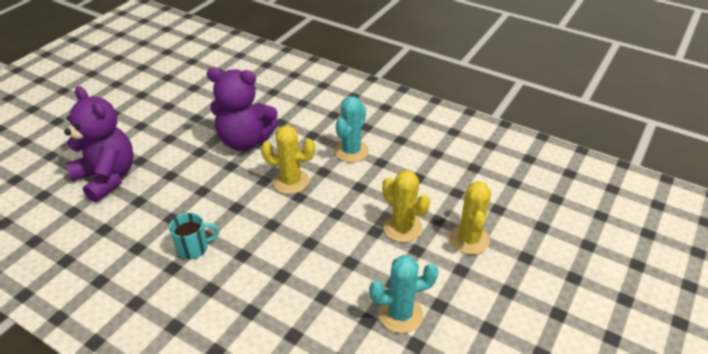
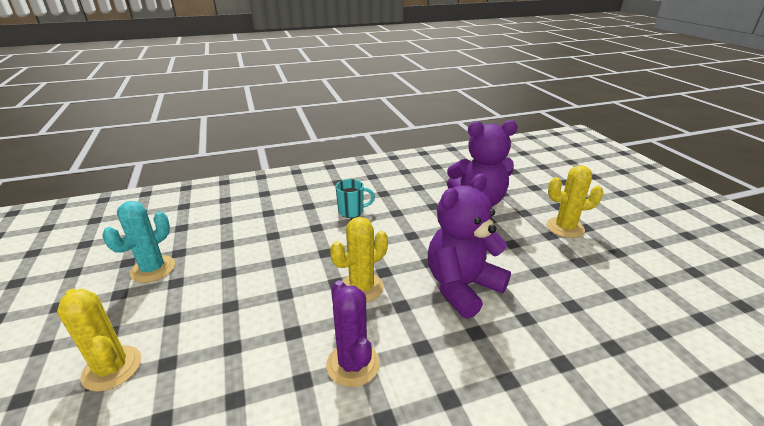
camera: 130 degrees right, 10 degrees down
(194, 248) = (352, 211): turquoise mug -> turquoise mug turned 120 degrees counterclockwise
(351, 151) = (353, 364): turquoise cactus -> purple cactus
(402, 228) = (203, 327): yellow cactus -> yellow cactus (565, 228)

